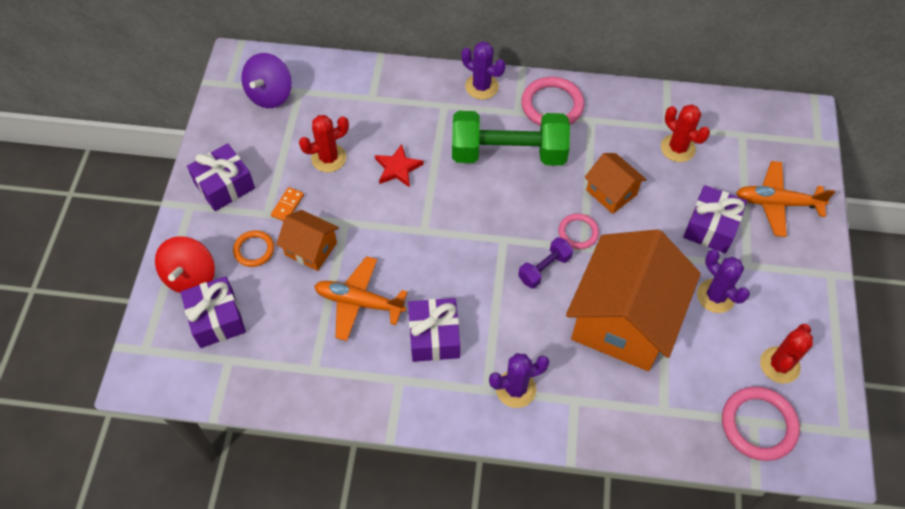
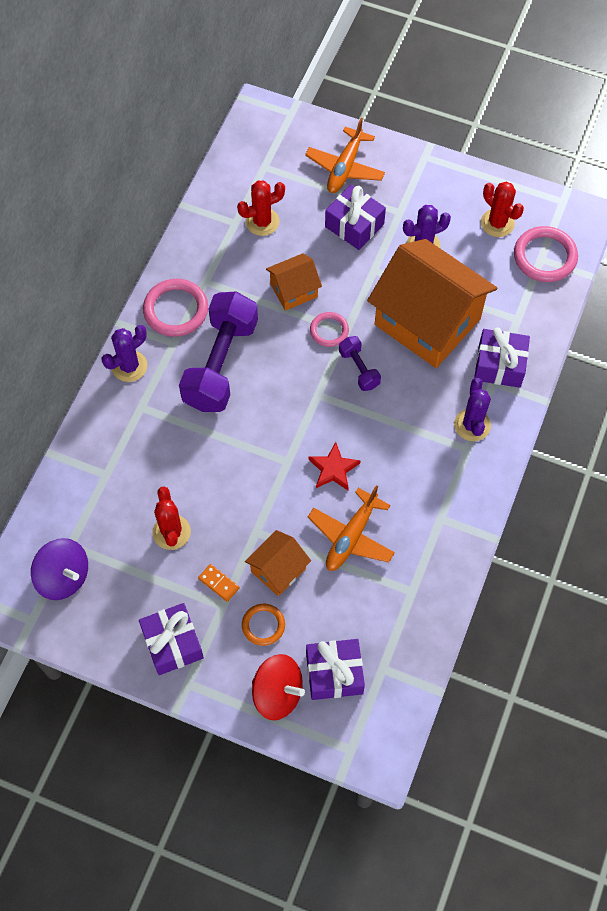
camera: 75 degrees left, 5 degrees up
(398, 168) = (206, 468): red star -> red star (333, 469)
(434, 336) = (404, 479): purple gift -> purple gift (499, 365)
(508, 153) = (221, 364): green dumbbell -> purple dumbbell

